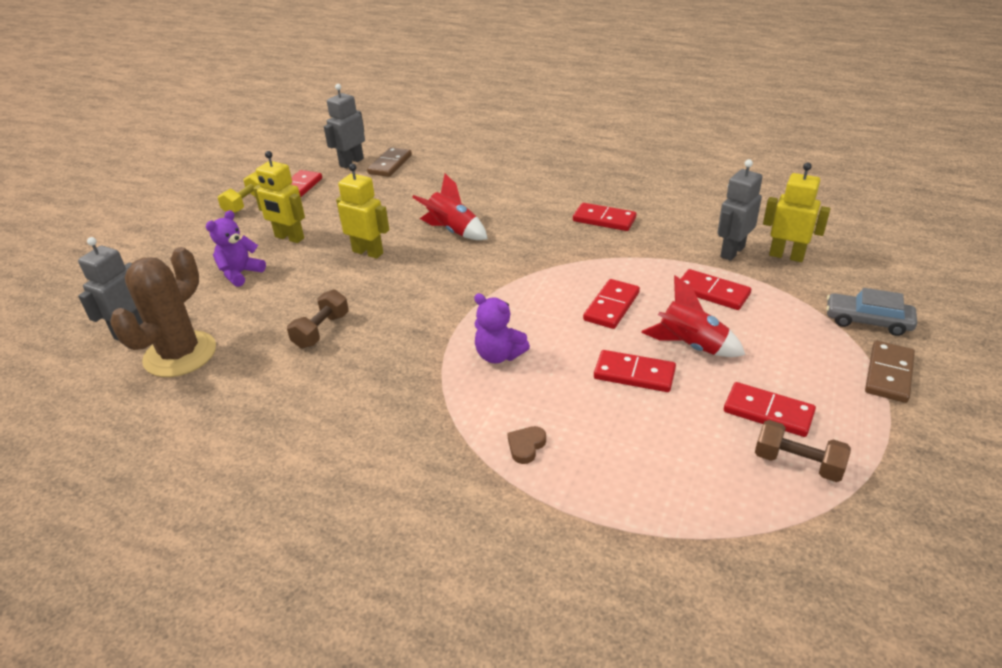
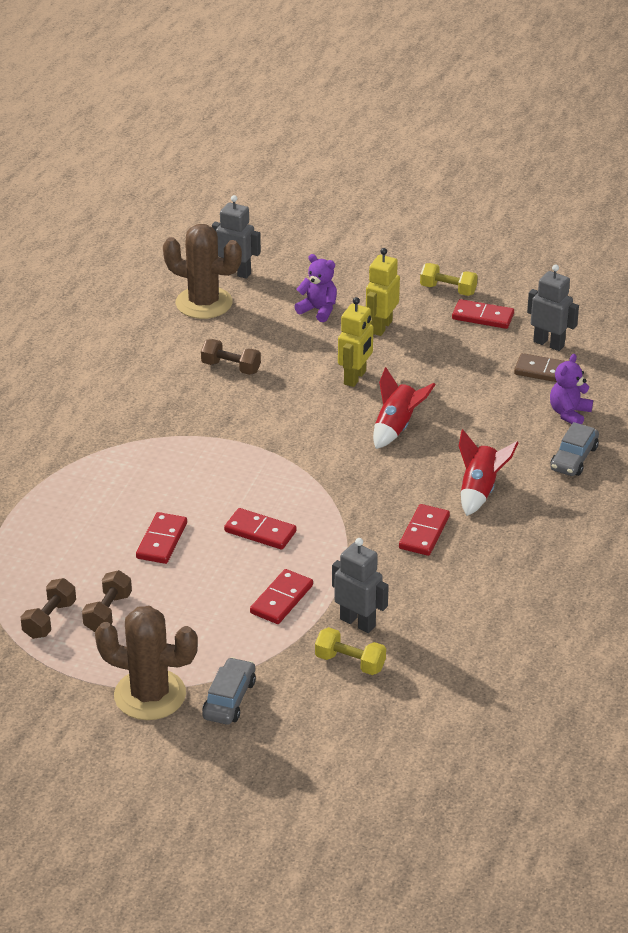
camera: 85 degrees right, 0 degrees up
(499, 355) = (192, 465): purple teddy bear -> purple teddy bear (569, 413)
(506, 157) = (574, 458): none -> grey car
(526, 446) = (83, 482): brown heart -> none
(691, 346) = (197, 577): red rocket -> red rocket (479, 490)
(768, 412) = (108, 612): red domino -> brown dumbbell
(786, 256) = (350, 662): yellow robot -> yellow dumbbell
(888, 374) = (150, 695): brown domino -> brown cactus

